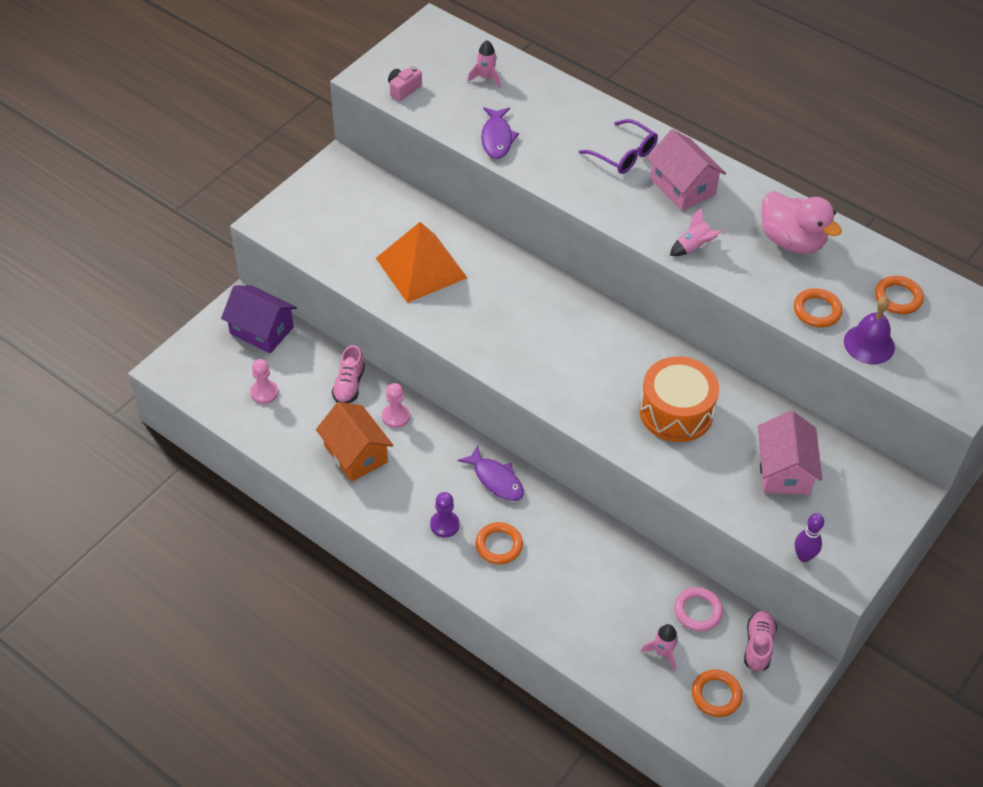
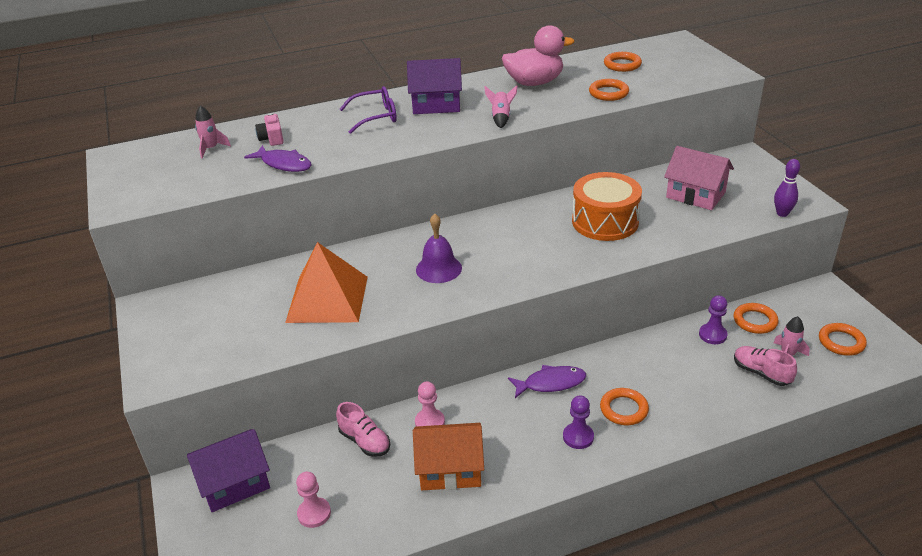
camera: 55 degrees left, 15 degrees down
(403, 89) = (162, 192): pink camera -> pink camera (272, 138)
(650, 581) = (712, 335): none -> purple pawn
(682, 186) = (436, 104): pink house -> purple house
(698, 611) = (755, 321): pink ring -> orange ring
(758, 646) = (802, 303): pink shoe -> pink shoe (761, 373)
(869, 344) = (655, 85): purple bell -> purple bell (438, 268)

